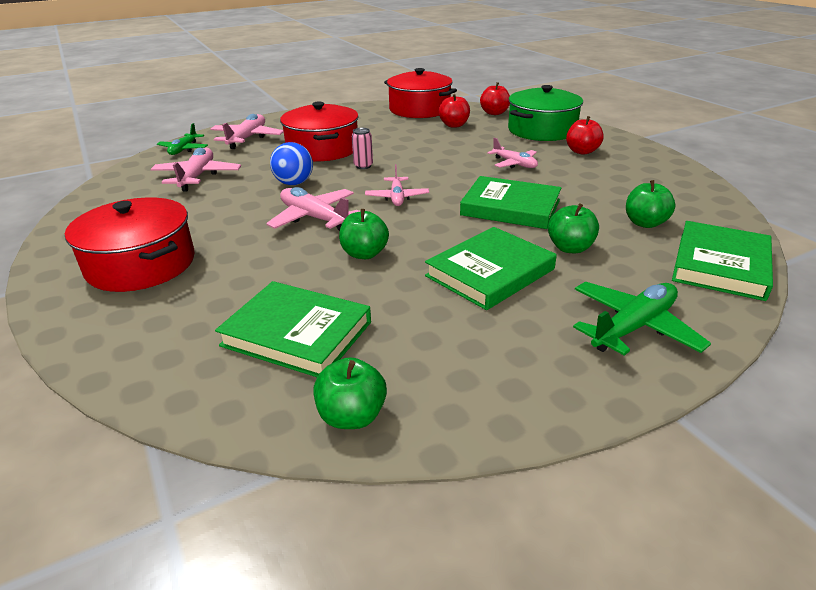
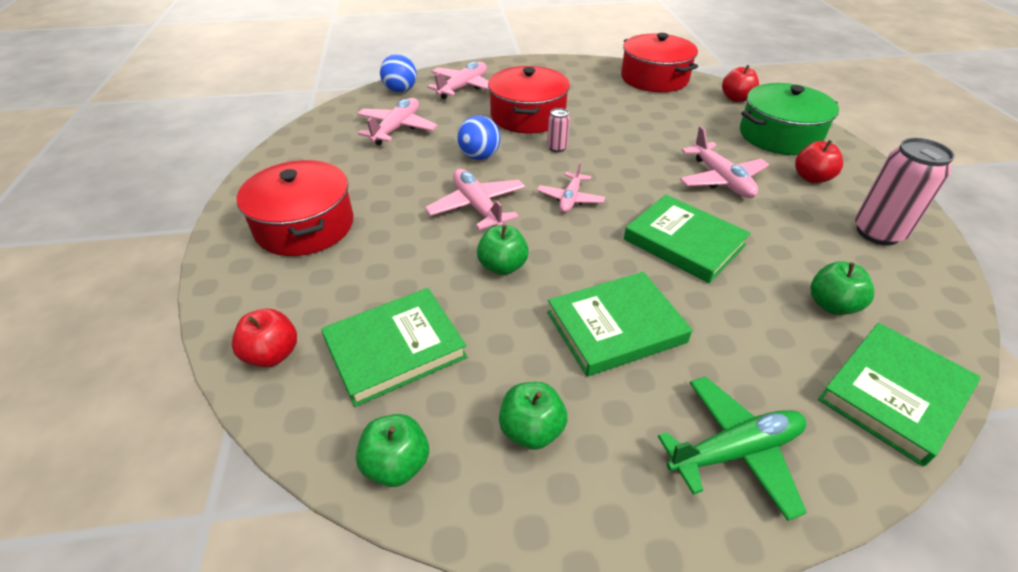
camera: 20 degrees right, 10 degrees up
(184, 149) = (400, 90): green plane -> blue ball
(297, 334) = (395, 349): green book -> green book turned 75 degrees counterclockwise
(454, 125) = (681, 109): red apple -> red apple (272, 354)
(514, 164) = (721, 179): pink plane -> pink plane, size x1.51
(570, 248) = (721, 317): green apple -> green apple (531, 430)
(649, 175) = (878, 232): none -> pink can

